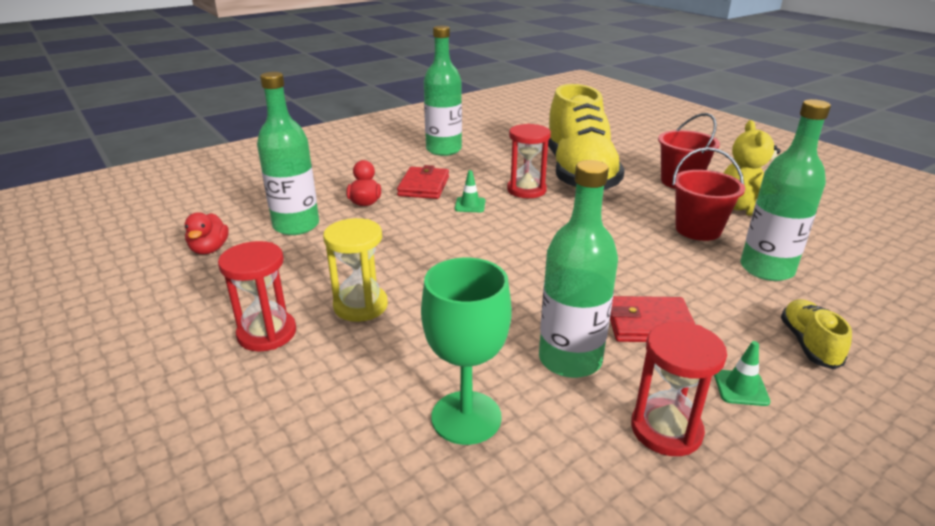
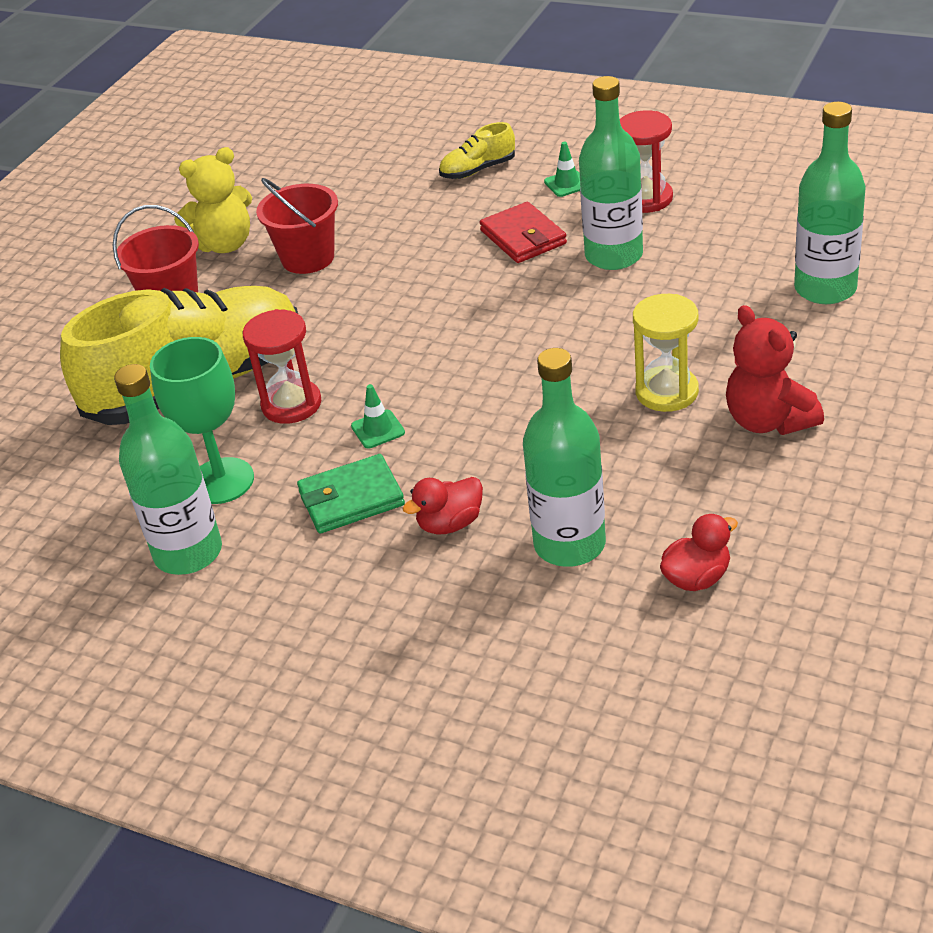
camera: 115 degrees left, 10 degrees up
(267, 333) = (768, 421): red hourglass -> red teddy bear
(424, 186) = (351, 498): red wallet -> green wallet
(466, 417) = (731, 272): green goblet -> green goblet (221, 481)
(766, 269) = (365, 207): green bottle -> green bottle (825, 289)

